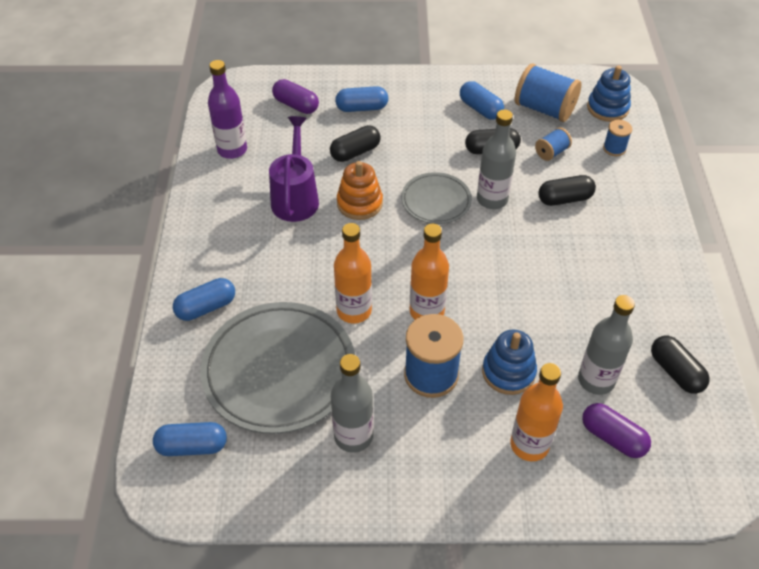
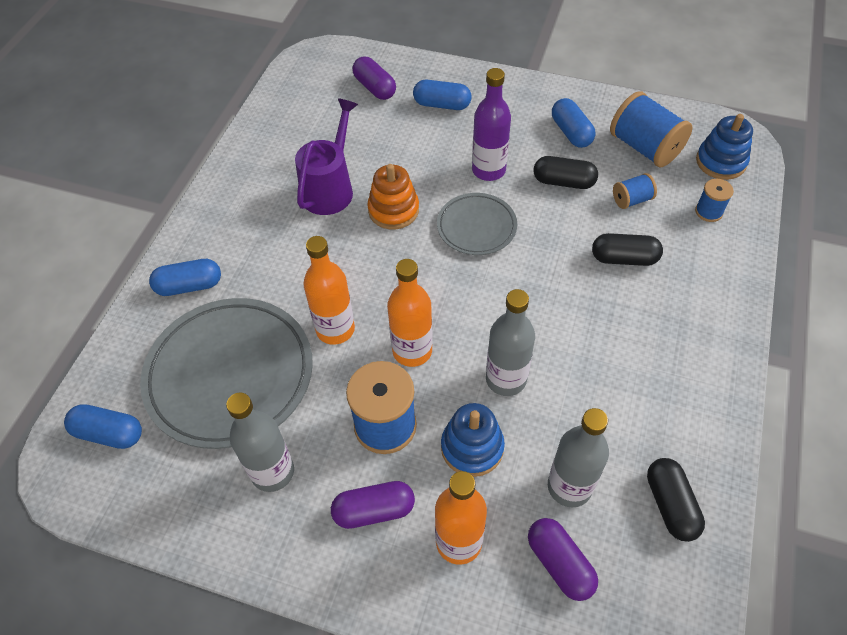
camera: 20 degrees right, 5 degrees up
(232, 150) = (289, 122): purple bottle -> purple bottle (488, 170)
(355, 152) = (414, 152): black capsule -> none
(451, 441) = (374, 510): none -> purple capsule
(492, 199) = (540, 239): grey bottle -> grey bottle (506, 379)

